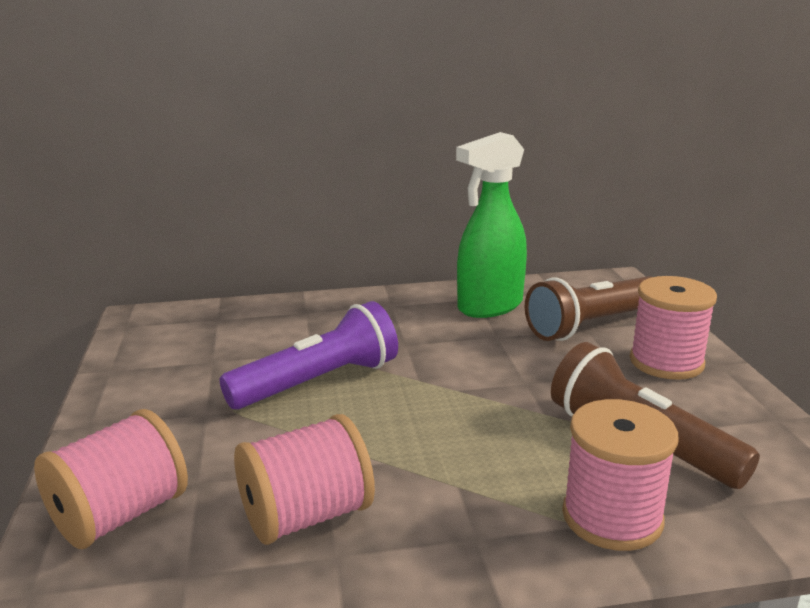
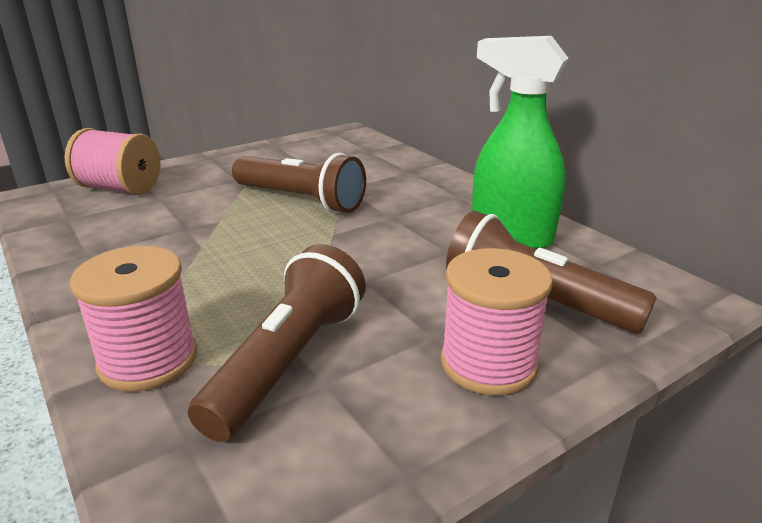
camera: 65 degrees right, 5 degrees up
(306, 516) = (127, 235): pink spool -> none
(318, 382) = (300, 200): purple flashlight -> brown flashlight

